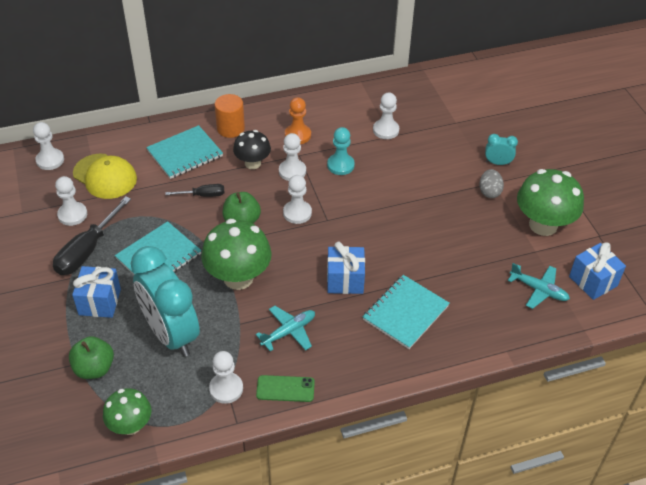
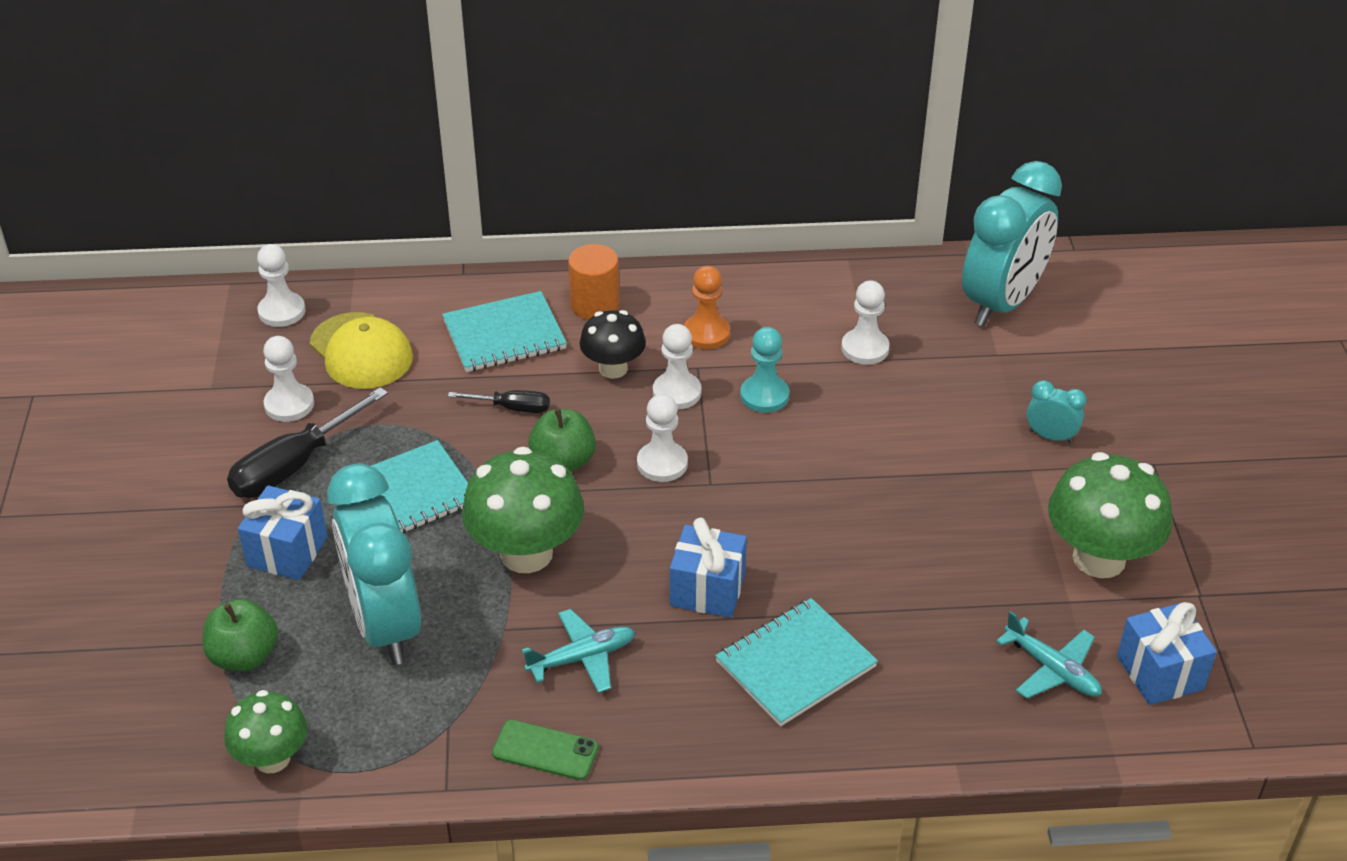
camera: 15 degrees right, 5 degrees down
(226, 389) = (446, 730): white pawn -> none
(449, 94) = (1002, 303): none -> turquoise clock
(489, 192) = (1018, 484): grey egg -> none

